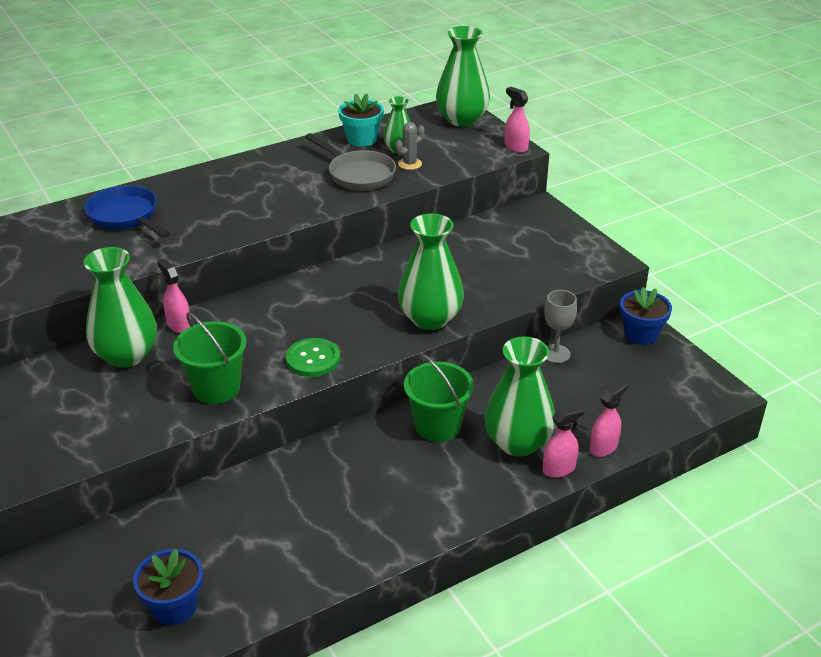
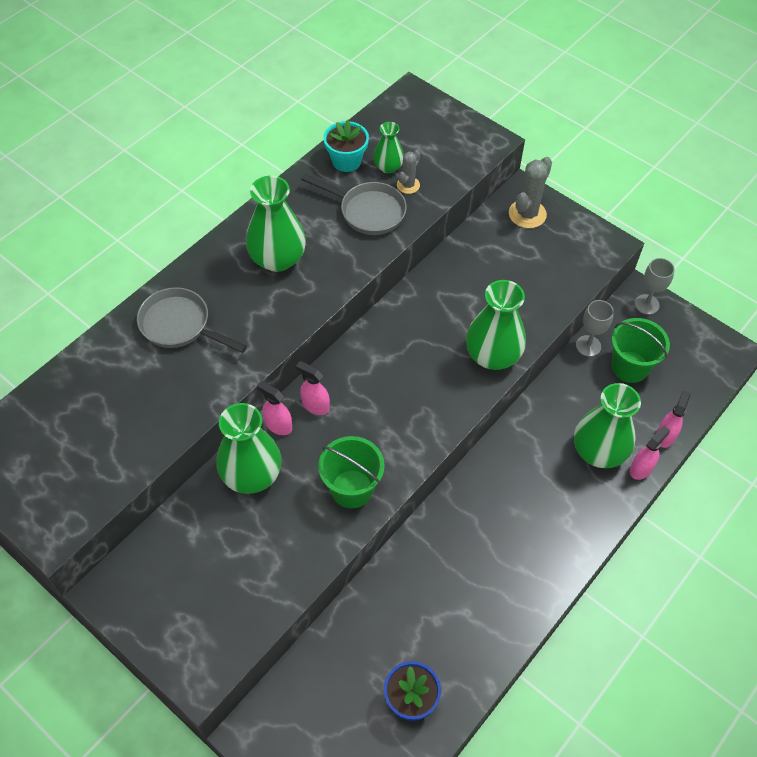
camera: 20 degrees left, 20 degrees up
(126, 216) = (180, 325): blue pan -> grey pan
(313, 359) = (416, 431): green button -> none
(437, 426) = (528, 453): green bucket -> green bucket (630, 367)
(462, 119) = (426, 111): green vase -> green vase (277, 259)
(516, 147) = (492, 138): pink spray bottle -> pink spray bottle (315, 405)
(533, 223) = (527, 214): none -> grey cactus
(641, 334) = (646, 304): blue flower pot -> grey goblet

